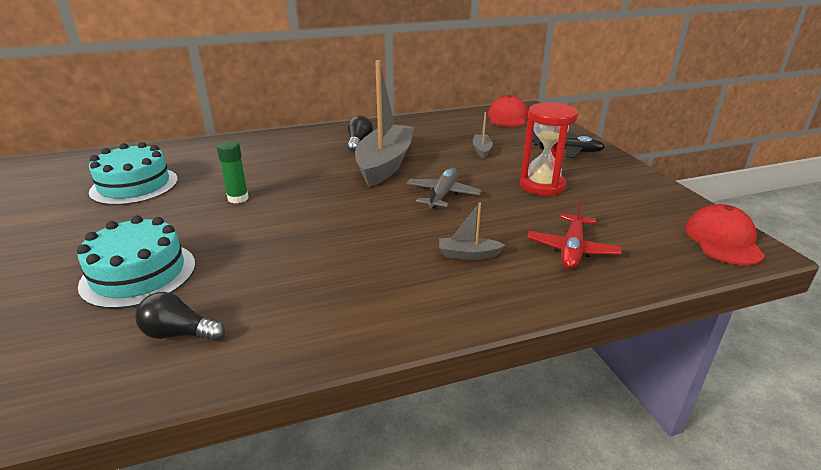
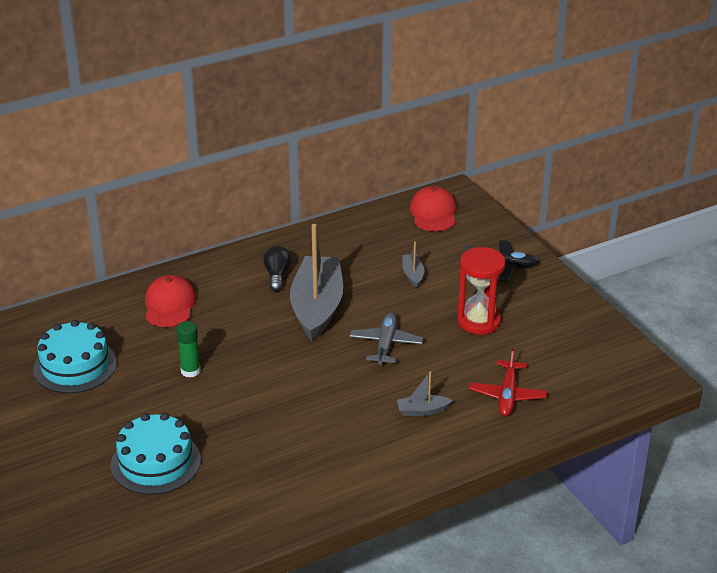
camera: 10 degrees left, 5 degrees up
(179, 334) = (224, 506): black light bulb -> none
(723, 240) = (632, 370): red cap -> red cap (169, 305)

